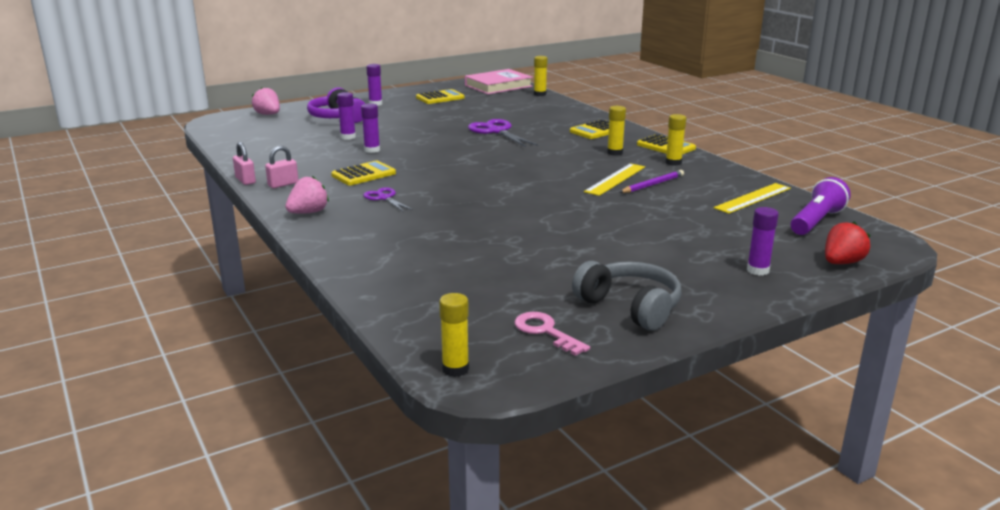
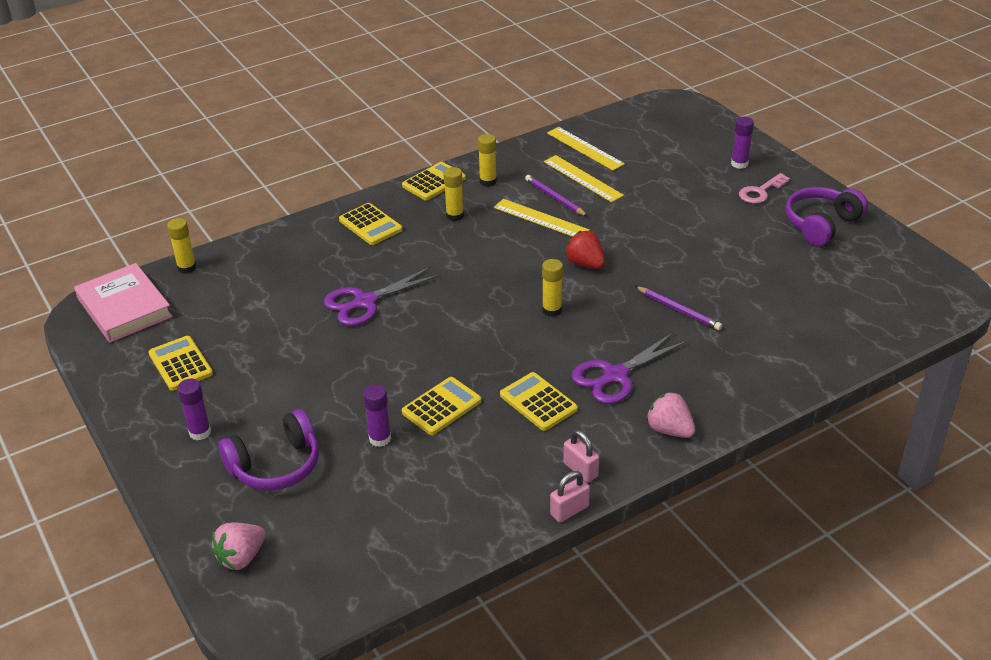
camera: 90 degrees left, 15 degrees up
(372, 150) = (441, 407): purple glue stick -> yellow calculator
(384, 198) = (615, 375): purple scissors -> purple scissors, size x1.68
(455, 369) = (945, 303): yellow glue stick -> yellow glue stick (552, 310)
(468, 224) = (679, 310): none -> purple pencil
(545, 332) = (874, 263): pink key -> pink key (760, 192)
(630, 307) = (821, 224): grey headphones -> purple headphones
(692, 195) = (582, 178): none -> yellow ruler
(816, 221) = (635, 126): purple flashlight -> none
(842, 263) = (715, 128): red strawberry -> red strawberry (585, 264)

